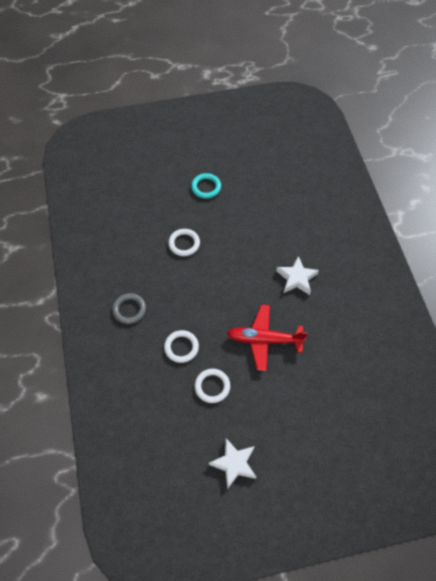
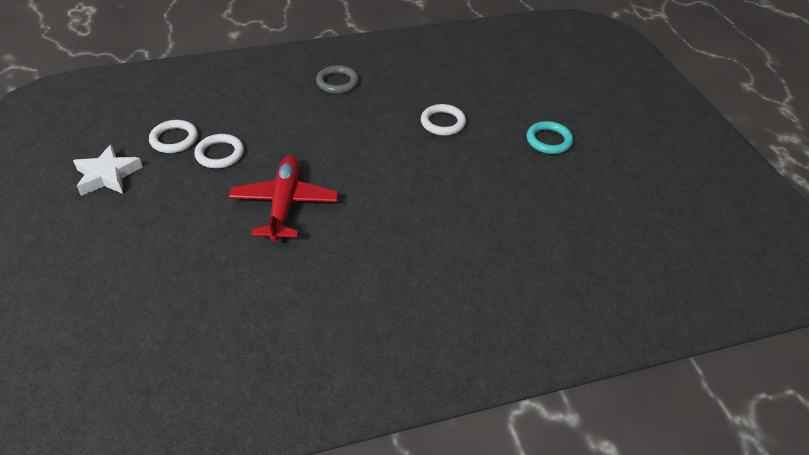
camera: 85 degrees right, 15 degrees down
(181, 347) = (280, 126): white ring -> white ring (174, 139)
(296, 278) = (394, 242): white star -> none

